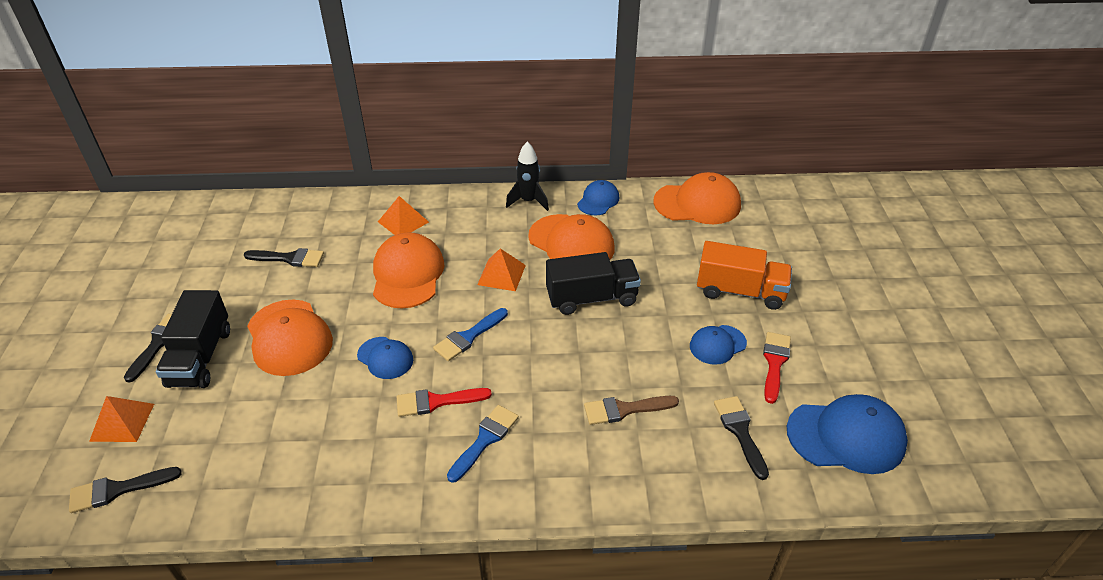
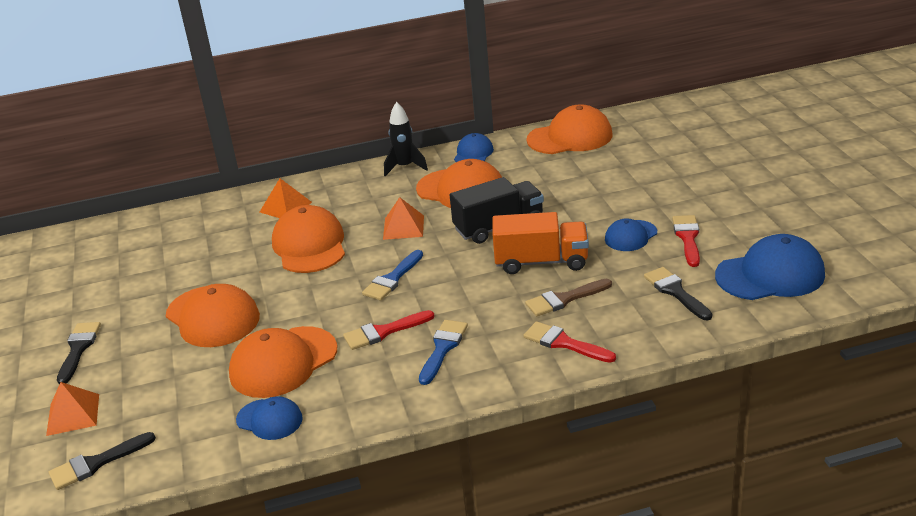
camera: 10 degrees left, 10 degrees down
(200, 357) = (128, 350): black truck -> none
(289, 258) = (181, 258): black brush -> none
(330, 413) = (283, 362): none -> orange cap
(385, 358) = (317, 311): blue cap -> blue cap (269, 419)
(605, 468) = (564, 343): none -> red brush
(740, 291) = (636, 194): orange truck -> orange truck (541, 262)

